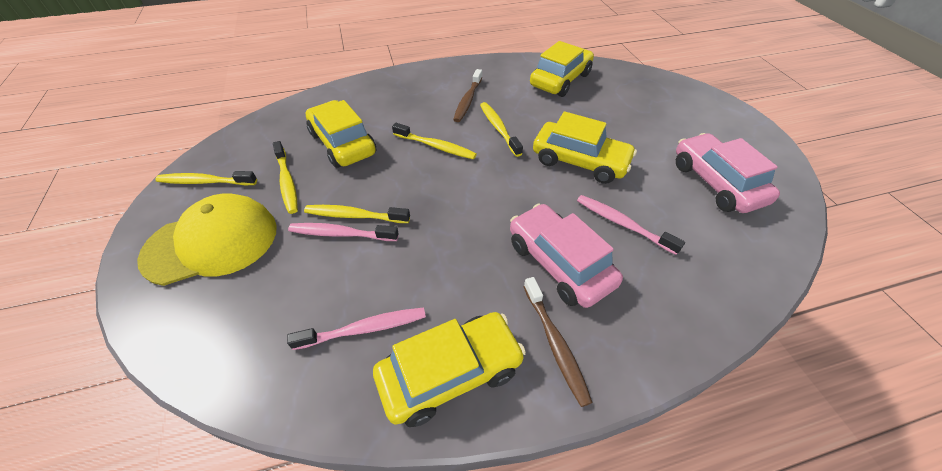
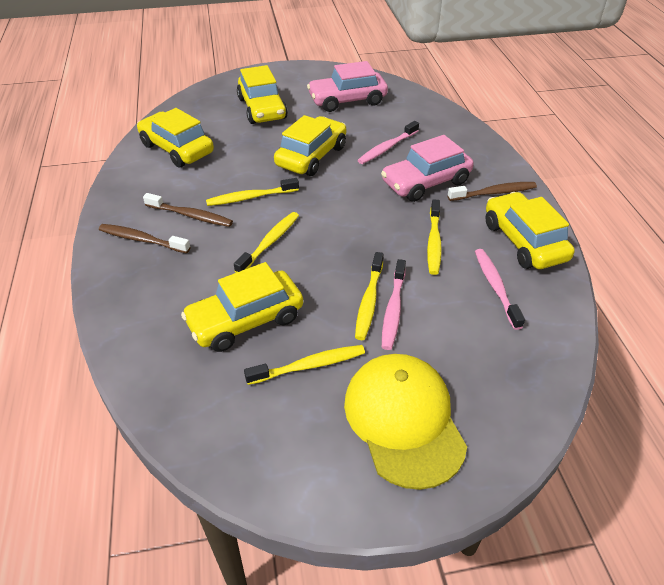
camera: 85 degrees left, 5 degrees down
(205, 182) = (296, 456): yellow toothbrush -> yellow toothbrush (433, 242)
(436, 83) = (142, 240): none -> brown toothbrush
(655, 119) = (262, 109): none -> yellow car

